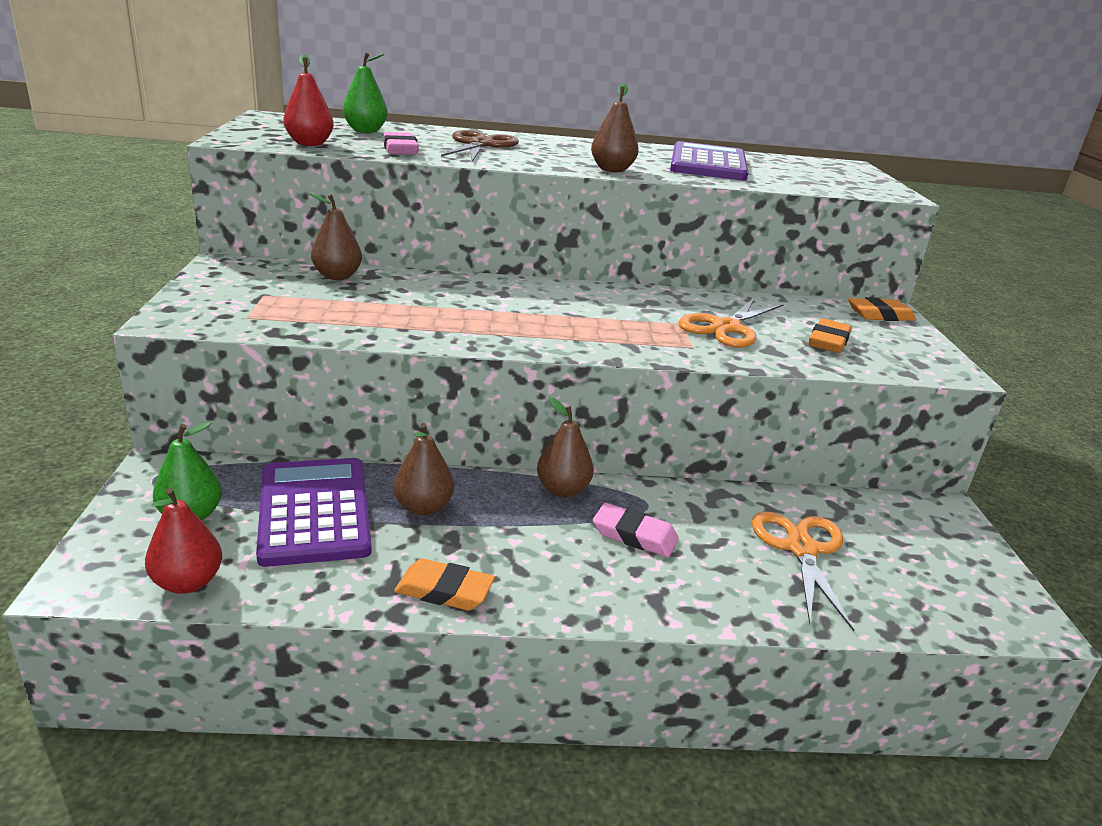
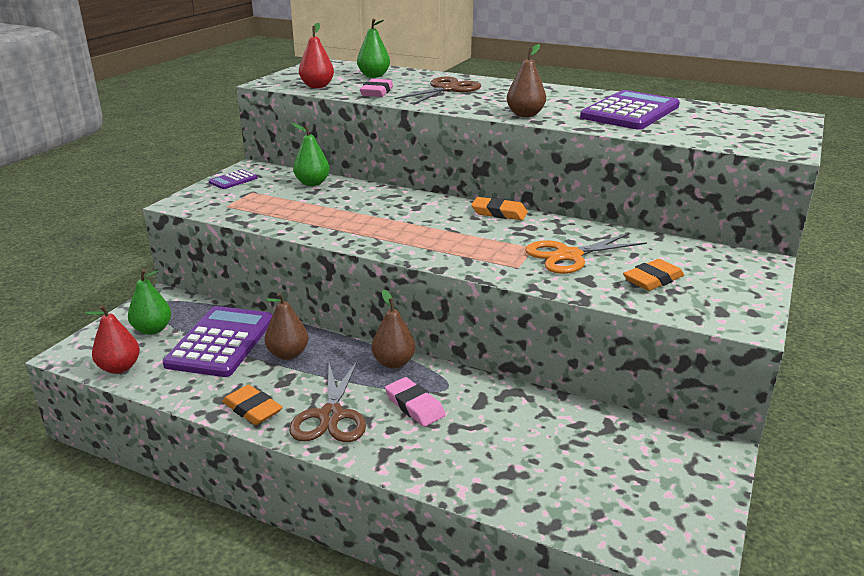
camera: 30 degrees right, 0 degrees up
(217, 282) = (233, 180): none -> purple calculator
(337, 276) = (312, 183): brown pear -> green pear
(552, 573) = (331, 416): none -> brown scissors
(801, 549) = (539, 448): orange scissors -> none
(880, 315) = (743, 264): orange eraser -> orange eraser (499, 213)

